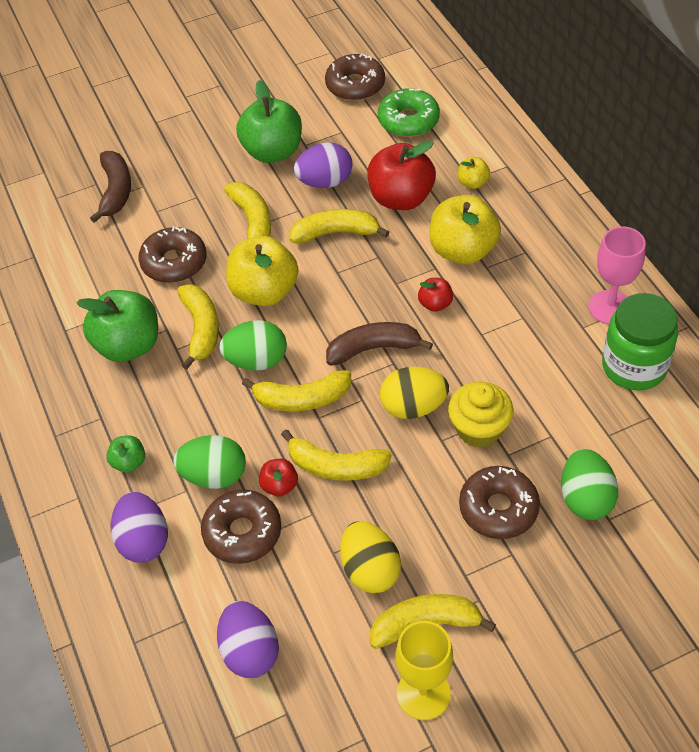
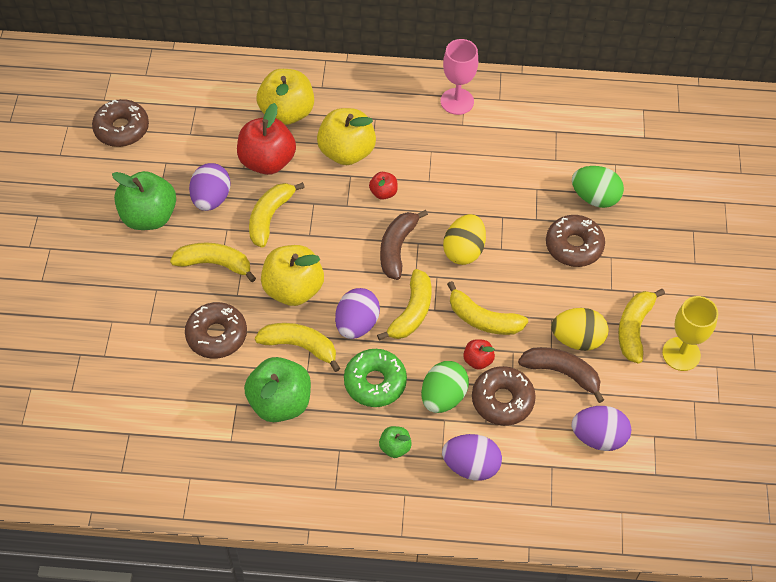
camera: 65 degrees left, 5 degrees up
(115, 191) = (101, 343): brown banana -> brown banana (562, 373)
(256, 361) = (357, 324): green egg -> purple egg
(336, 466) = (483, 319): yellow banana -> yellow banana turned 75 degrees clockwise
(408, 120) = (191, 116): green donut -> green donut (375, 382)
(473, 183) = (287, 112): yellow apple -> yellow apple, size x2.07
(479, 429) = (506, 224): yellow cupcake -> none
(634, 366) = (512, 117): green jar -> none

